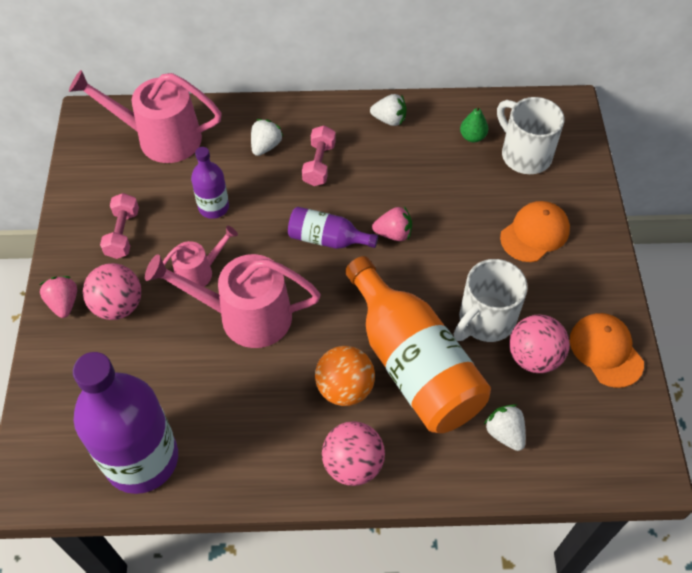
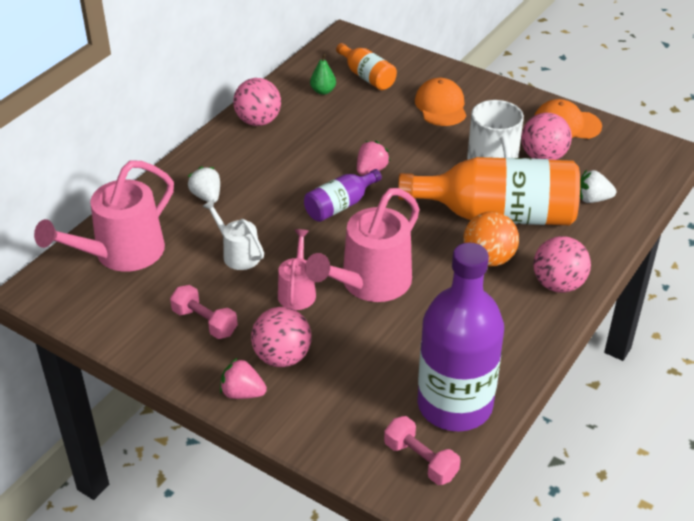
camera: 55 degrees left, 15 degrees down
(213, 207) = (238, 254): purple bottle -> white watering can
(319, 164) = (260, 176): pink dumbbell -> pink dumbbell (420, 460)
(389, 120) = (258, 121): white strawberry -> pink ball
(524, 154) = (367, 76): white mug -> orange bottle

